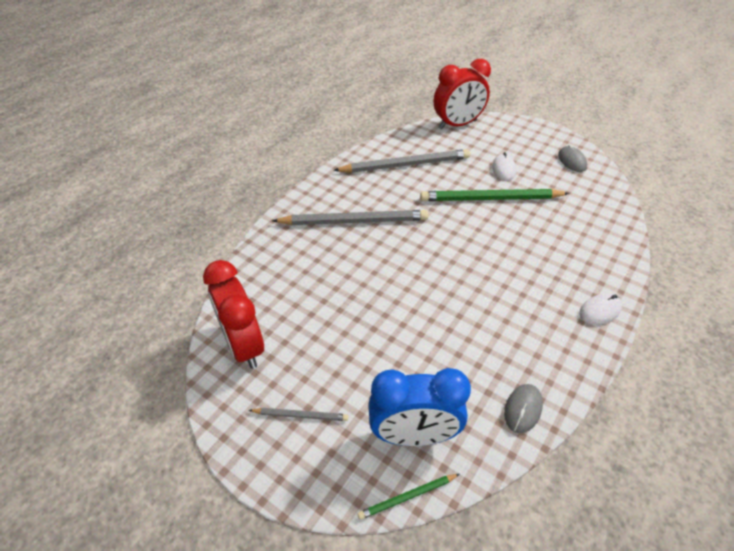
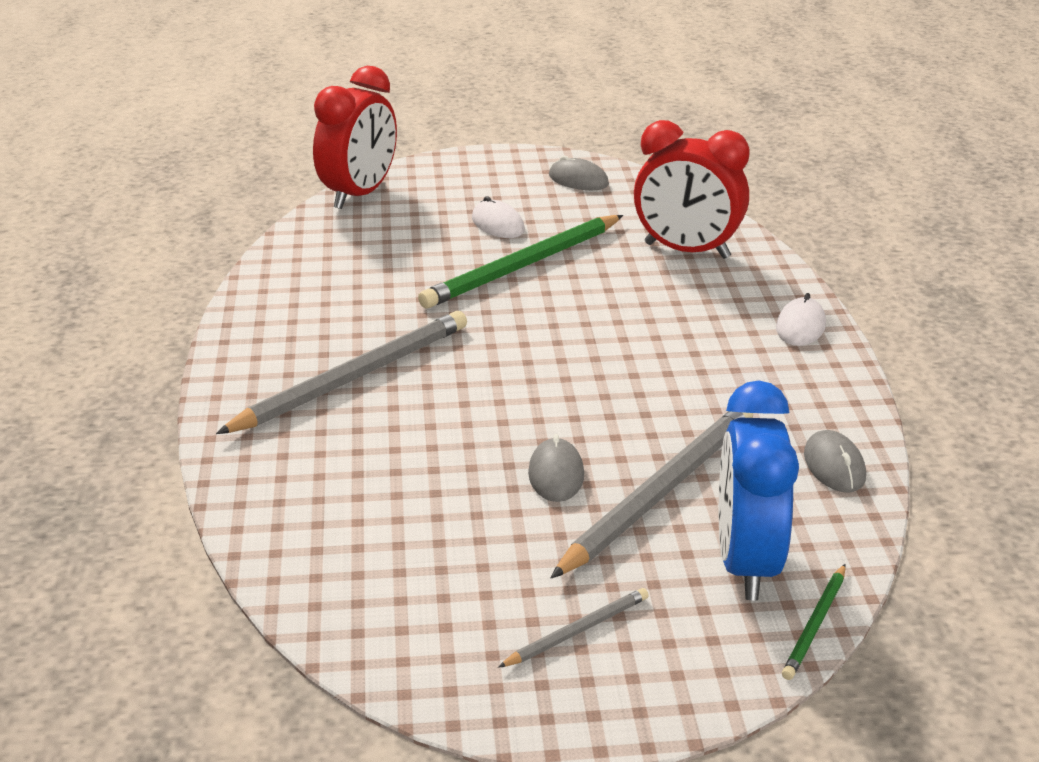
camera: 40 degrees left, 15 degrees down
(244, 345) = (382, 606): red clock -> red clock (686, 251)
(382, 324) = (556, 474): none -> grey mouse
(405, 165) = (342, 275): grey pencil -> grey pencil (659, 492)
(413, 435) = (746, 563): blue clock -> blue clock turned 135 degrees clockwise

